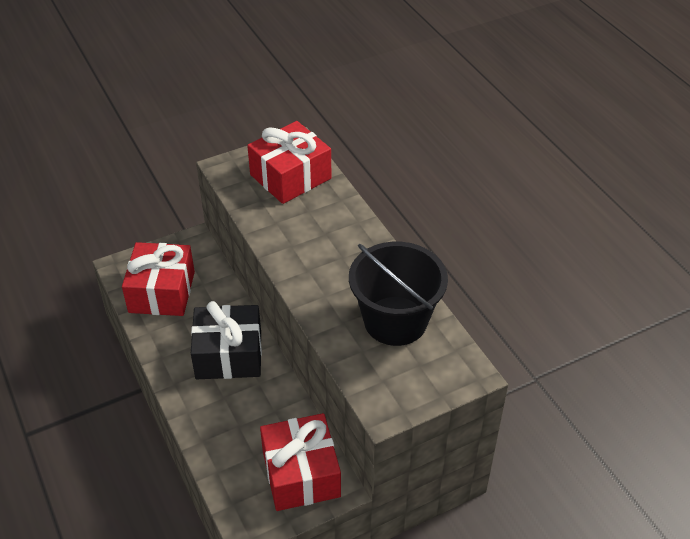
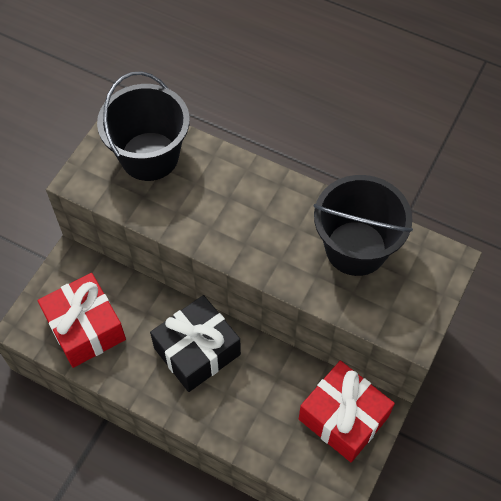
camera: 35 degrees left, 15 degrees up
(290, 177) = (149, 156): red gift -> black bucket

